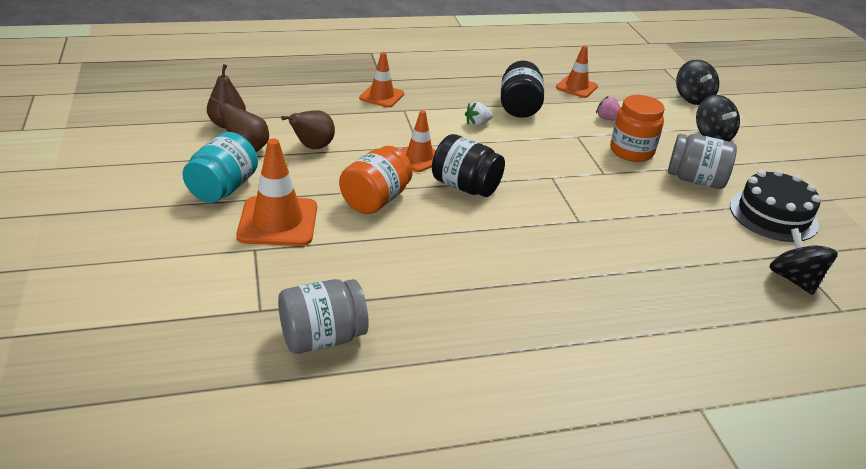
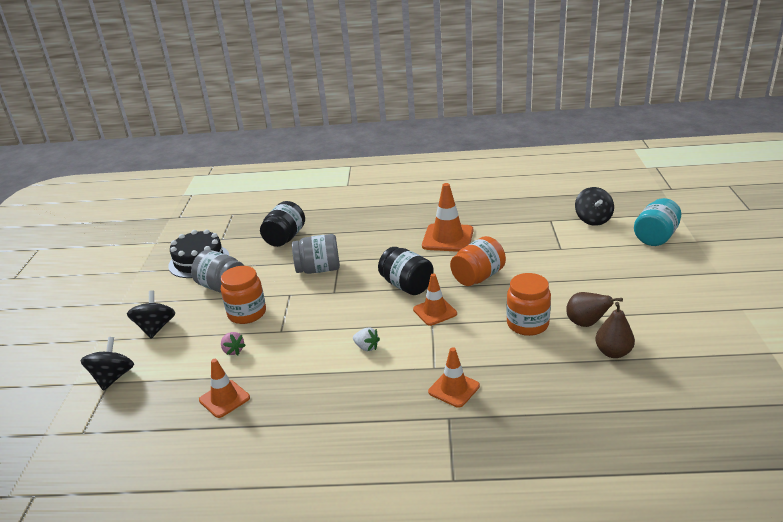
camera: 160 degrees left, 5 degrees down
(223, 188) = (594, 288): turquoise jar -> turquoise jar (655, 237)
(278, 222) = (548, 264): orange traffic cone -> orange traffic cone (448, 238)
(312, 147) = (527, 324): brown pear -> orange jar
(322, 337) = (516, 209): grey jar -> grey jar (318, 269)
(477, 124) = (366, 347): white strawberry -> white strawberry turned 45 degrees clockwise
(519, 107) = (311, 369): black jar -> black jar (285, 238)
(794, 279) = (238, 227): black spinning top -> black spinning top (593, 219)

